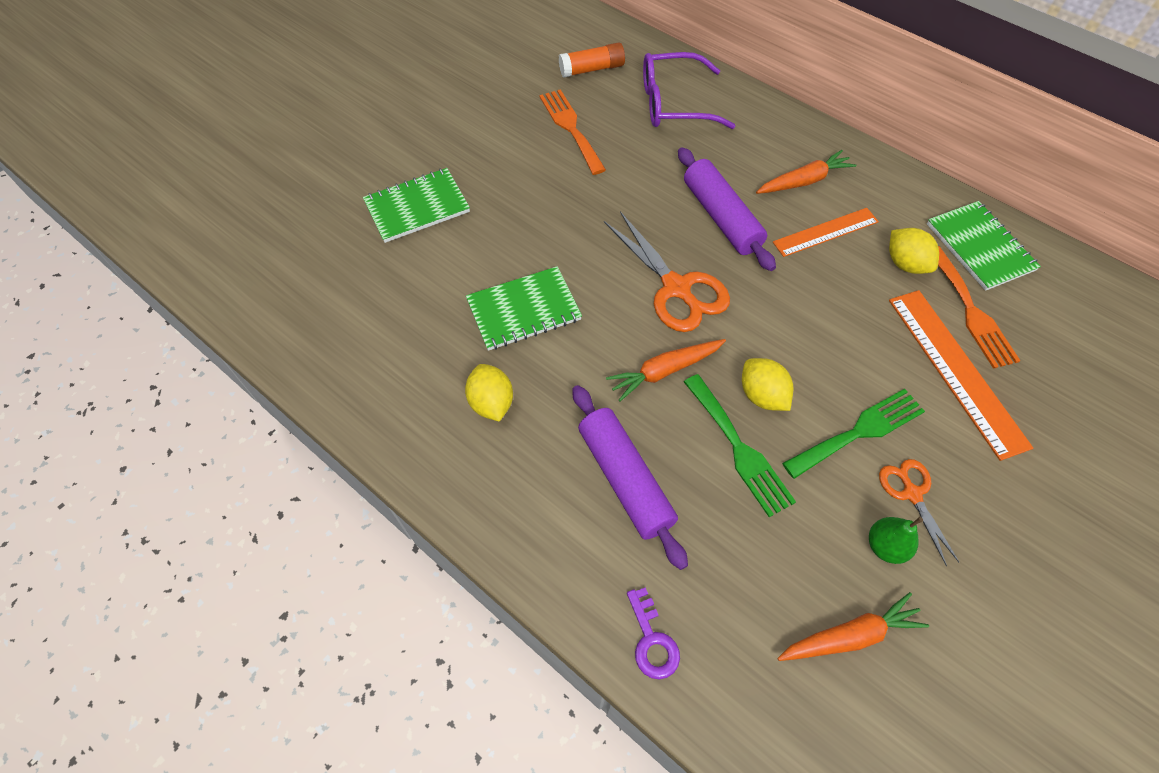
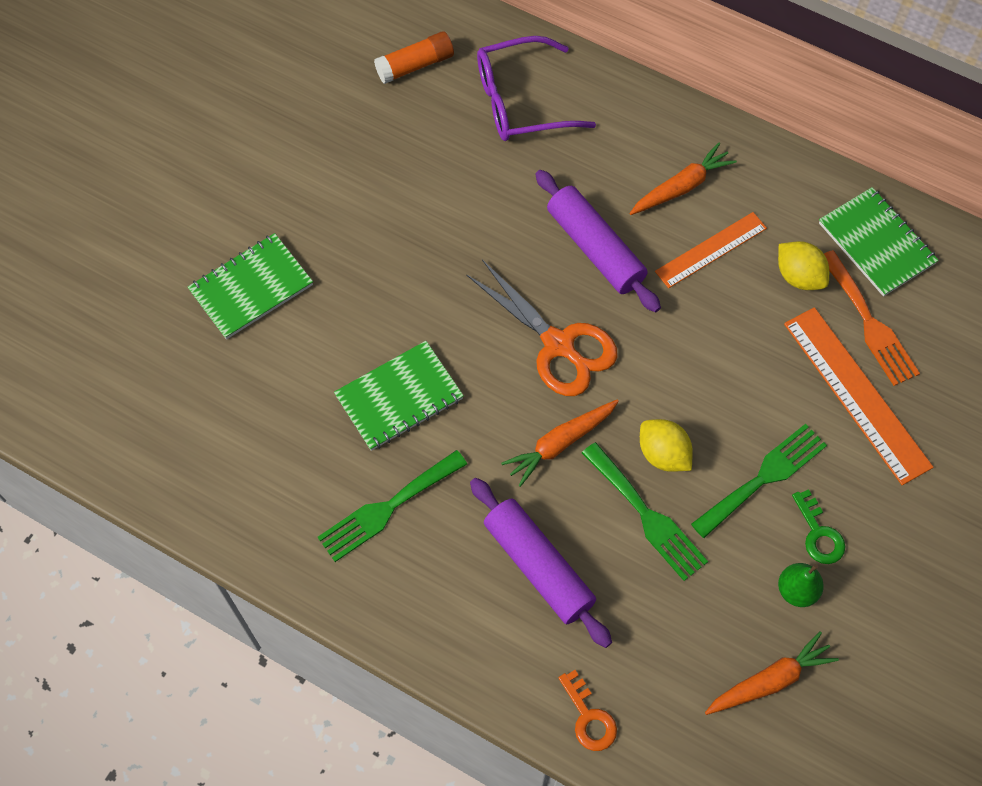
camera: 10 degrees left, 5 degrees up
(491, 403) = (387, 508): yellow lemon -> green fork
(571, 128) = (405, 154): orange fork -> none
(652, 640) = (589, 717): purple key -> orange key
(912, 493) = (819, 533): orange scissors -> green key

